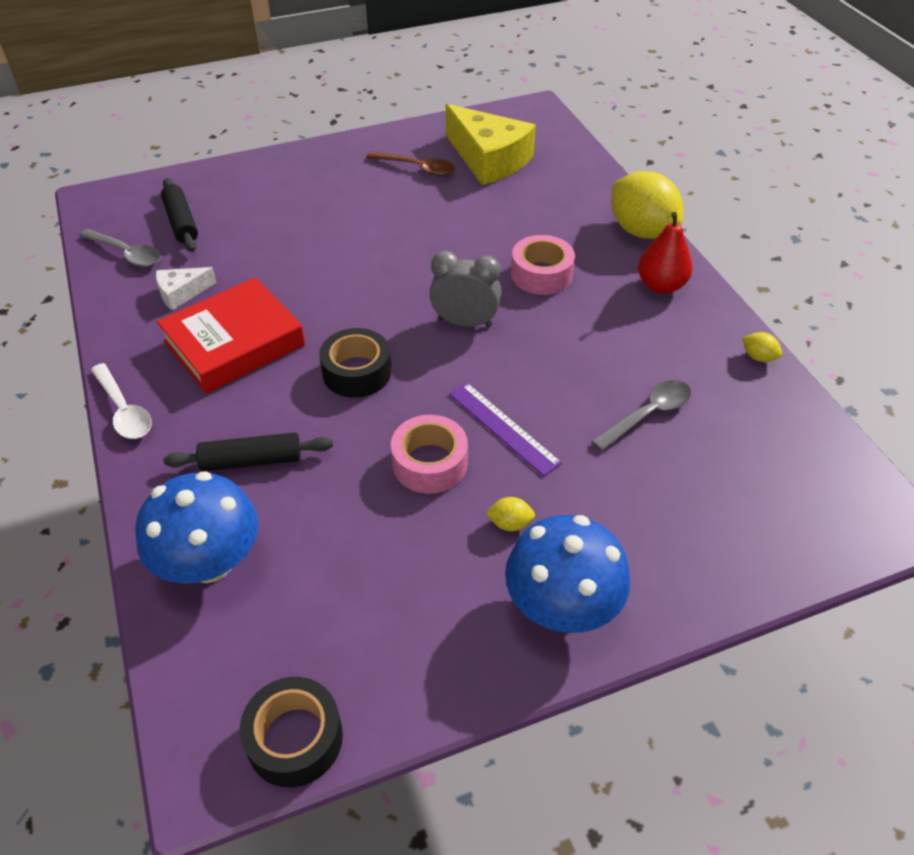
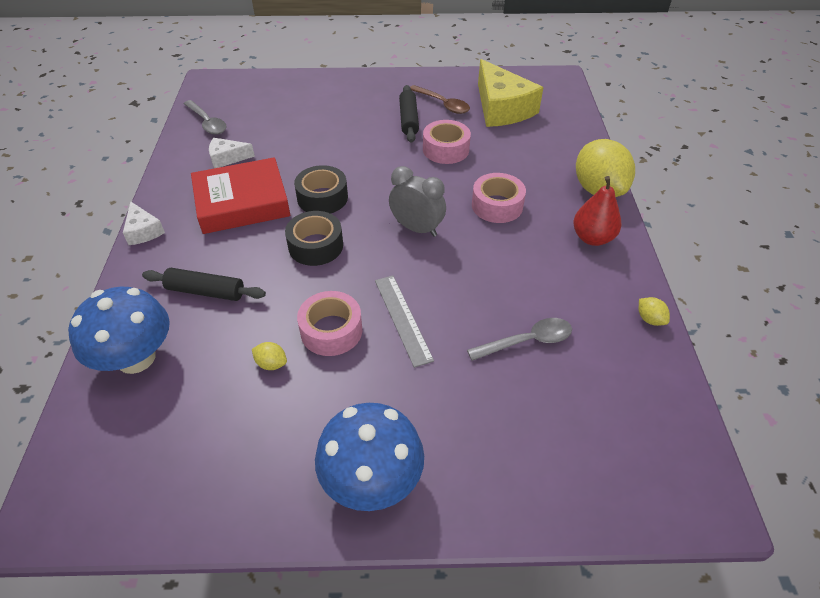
camera: 20 degrees right, 0 degrees up
(124, 410) = (143, 231): white spoon -> white cheese
(181, 222) = (255, 109): black rolling pin -> black rolling pin (409, 119)
(295, 738) = (117, 514): black tape -> black tape (322, 198)
(449, 222) = (446, 149): none -> pink tape
(503, 427) = (403, 319): purple ruler -> grey ruler
(510, 523) = (367, 398): yellow lemon -> yellow lemon (271, 364)

